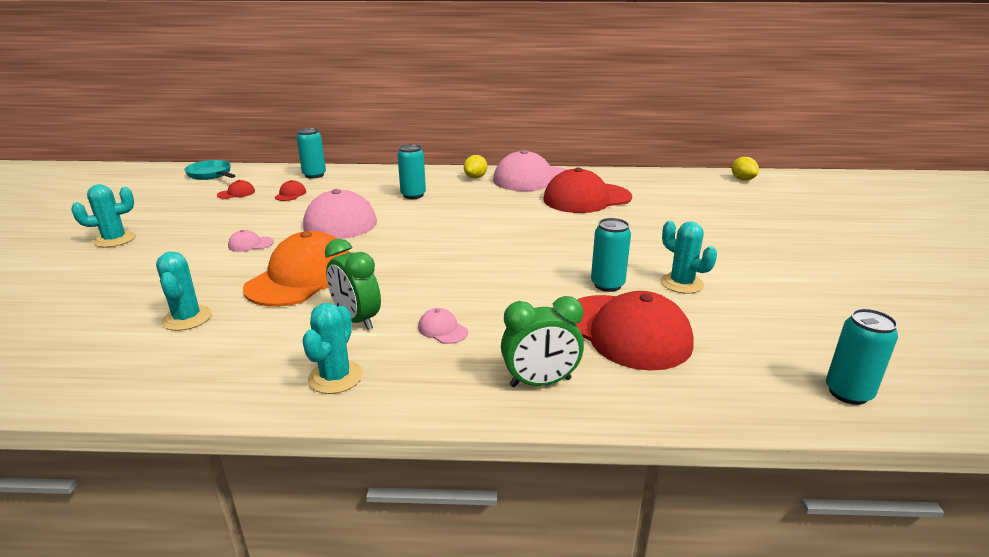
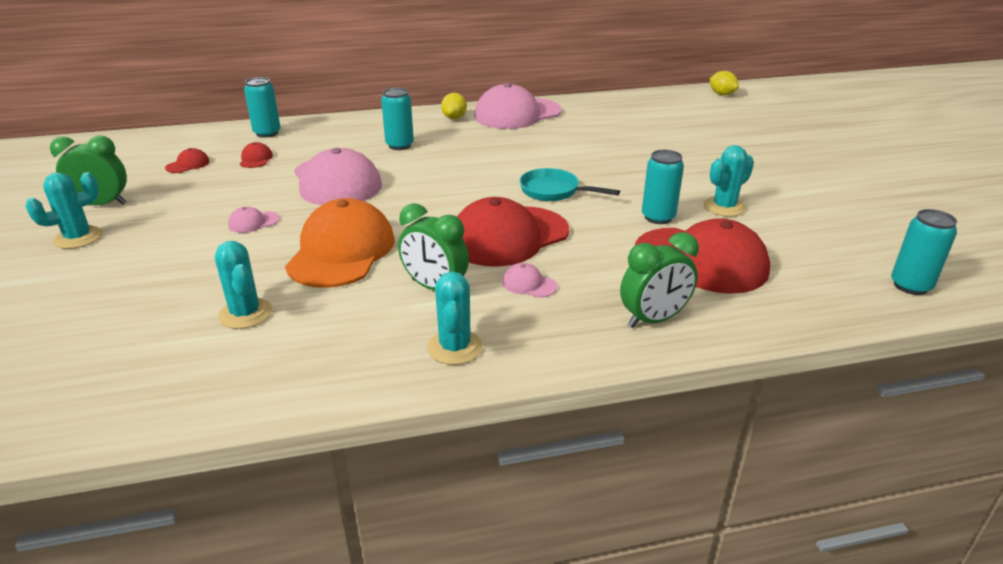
camera: 15 degrees left, 5 degrees up
(151, 216) = (102, 204): none -> green clock
(211, 175) = (136, 145): turquoise pan -> turquoise pan (554, 191)
(586, 198) = (585, 130): red cap -> red cap (508, 236)
(681, 283) = (724, 207): turquoise cactus -> turquoise cactus turned 75 degrees counterclockwise

